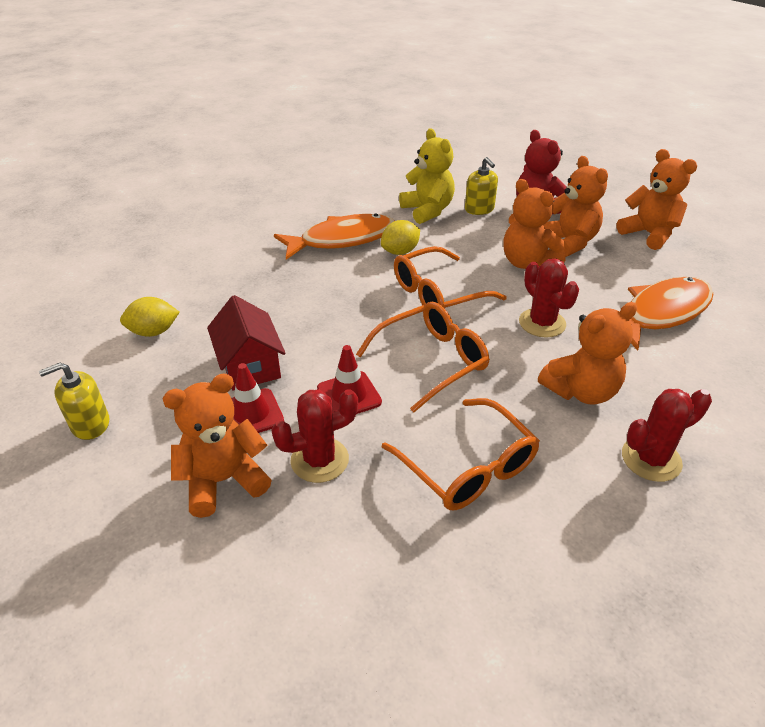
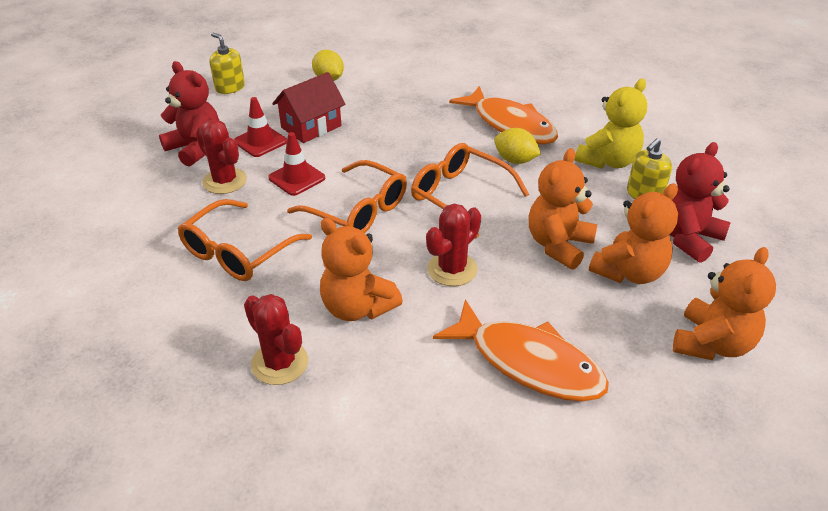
camera: 70 degrees right, 0 degrees up
(223, 480) = (196, 148): orange teddy bear -> red teddy bear

